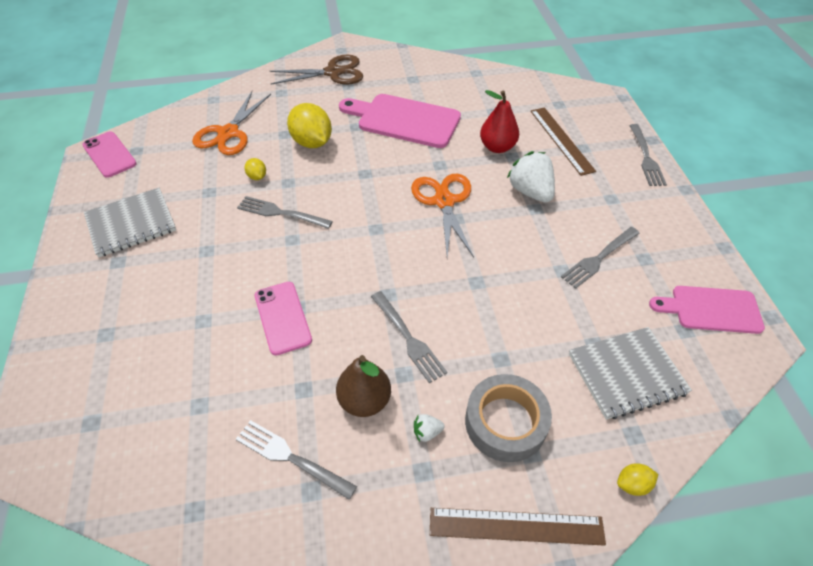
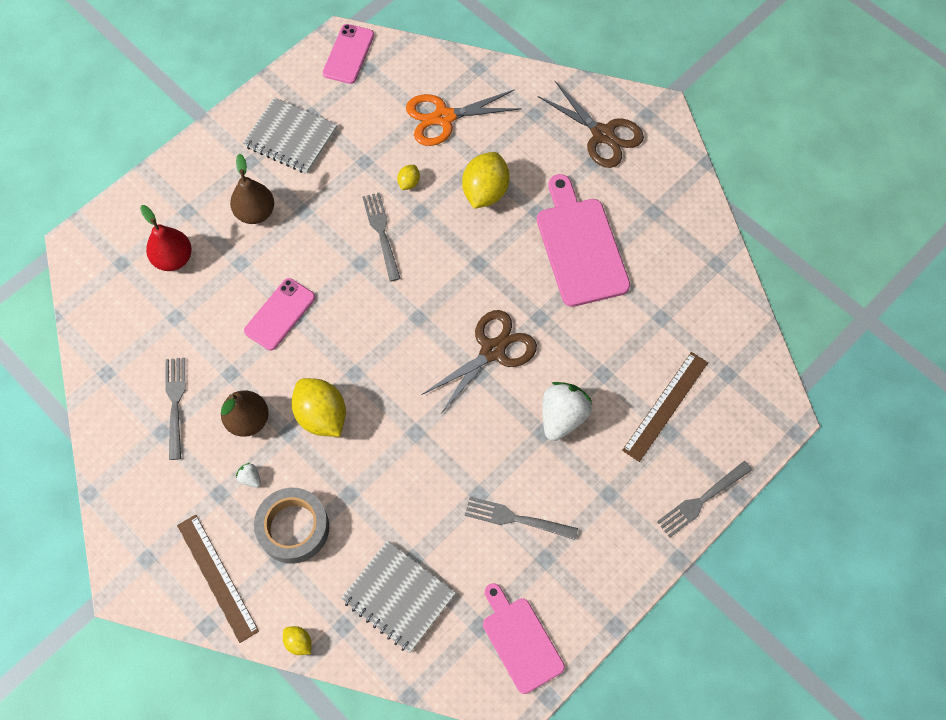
camera: 55 degrees right, 15 degrees up
(168, 283) = (255, 212): none -> brown pear
(408, 339) = (322, 416): grey fork -> yellow lemon
(444, 201) = (492, 350): orange scissors -> brown scissors
(497, 147) = (606, 353): red pear -> red pear (173, 259)

